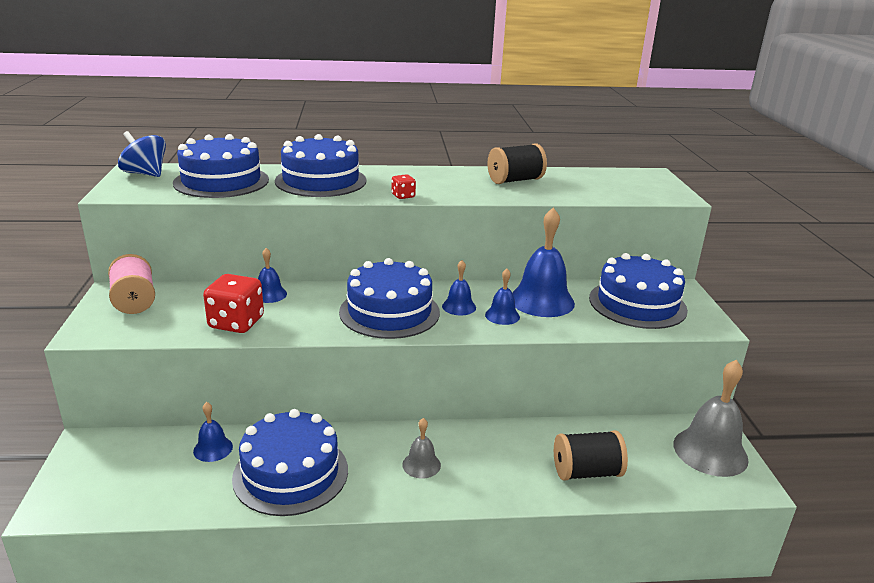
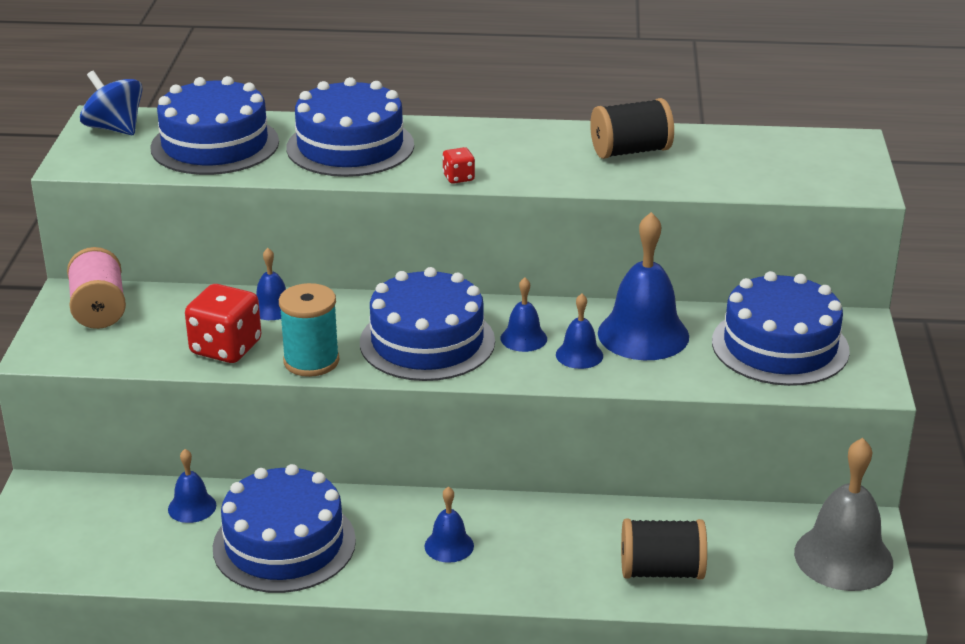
camera: 10 degrees right, 5 degrees up
(304, 329) = (311, 361): none -> turquoise spool
(421, 464) = (449, 546): grey bell -> blue bell

